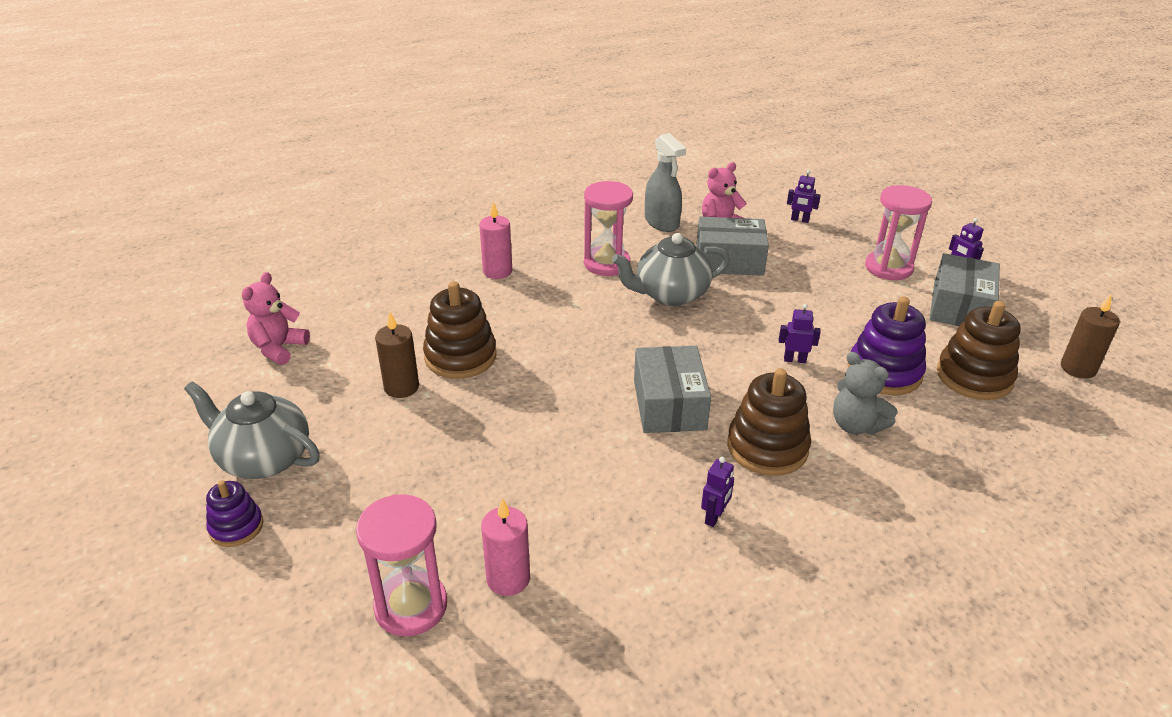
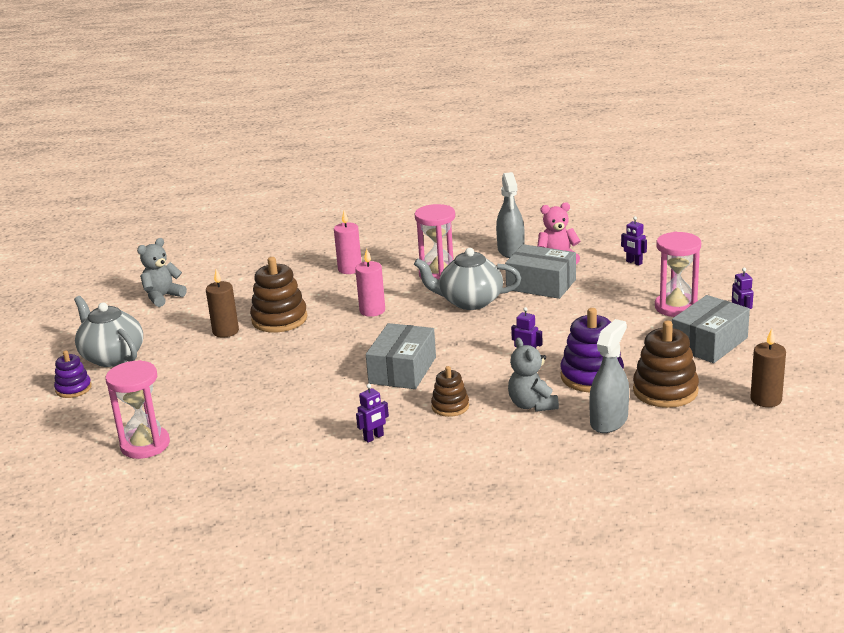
camera: 25 degrees right, 10 degrees down
(279, 348) = (163, 297): pink teddy bear -> grey teddy bear
(508, 579) = (212, 443): pink candle -> pink candle (372, 311)
(767, 447) = (450, 406): brown stacking toy -> brown stacking toy, size x0.59
(955, 430) = (609, 421): none -> grey spray bottle

